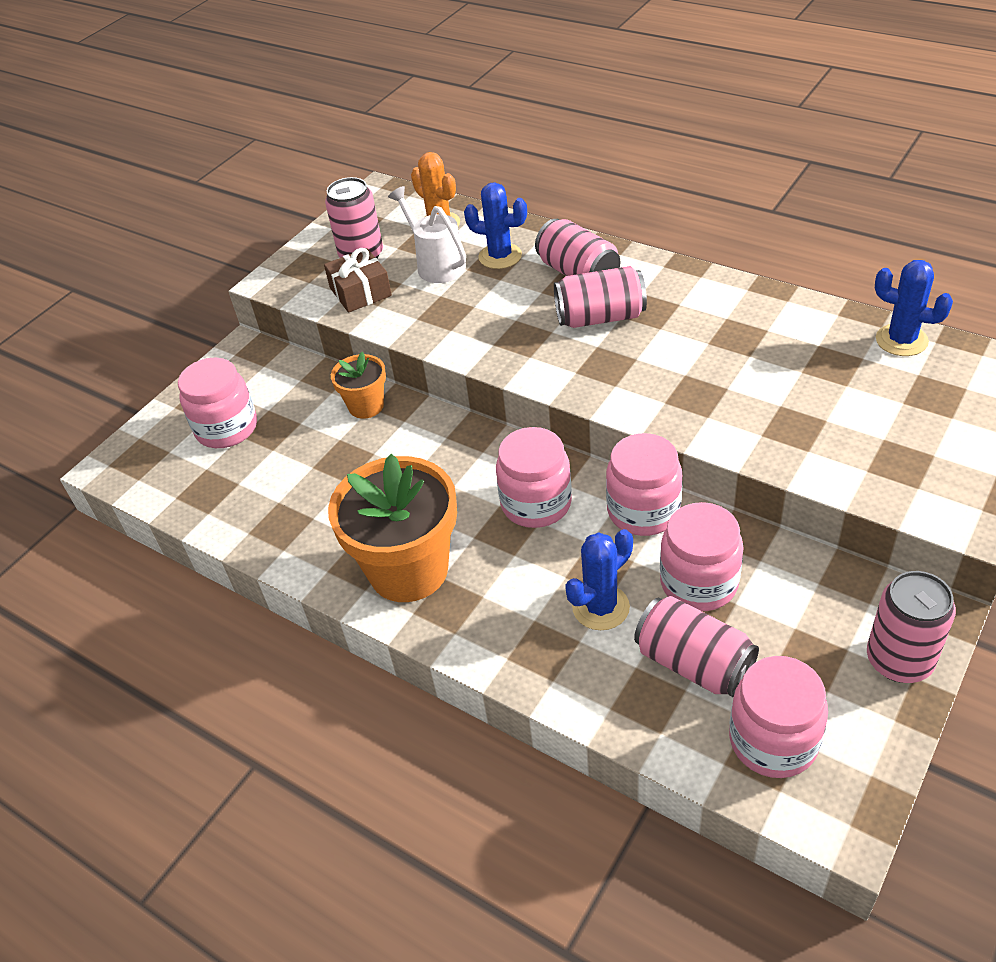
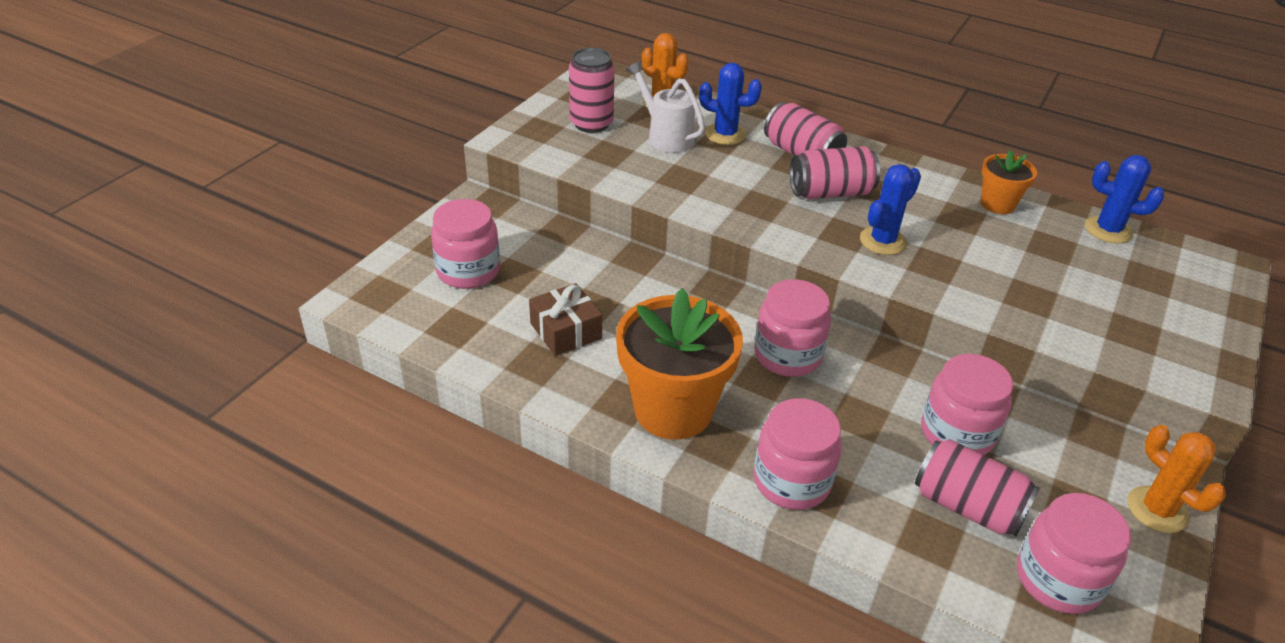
camera: 10 degrees left, 5 degrees down
(360, 292) = (596, 154): brown gift -> brown gift (566, 331)
(366, 406) = (605, 259): orange flower pot -> orange flower pot (997, 204)
(600, 607) = (868, 452): blue cactus -> blue cactus (883, 241)
(643, 511) = (891, 367): pink jar -> pink jar (791, 481)
(899, 660) = (1157, 510): pink can -> orange cactus

